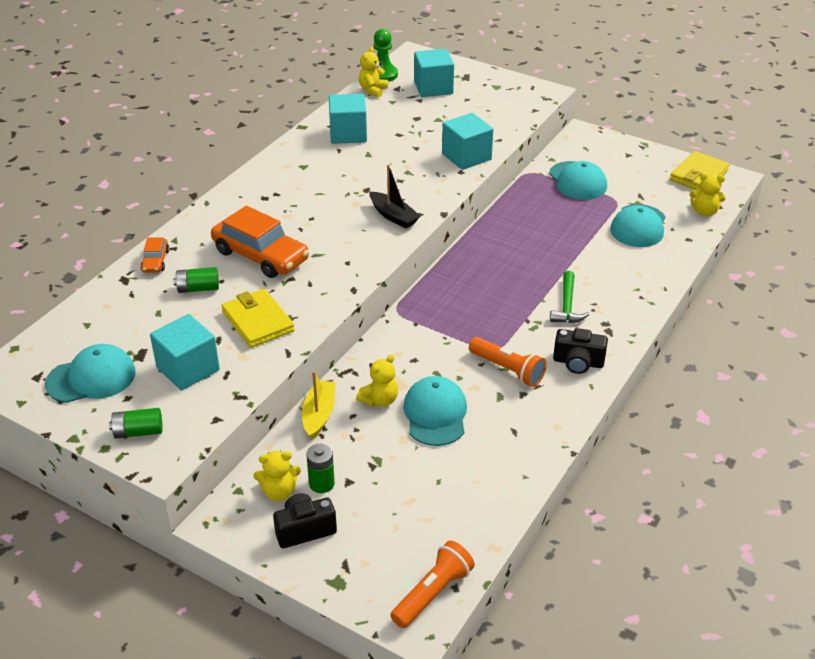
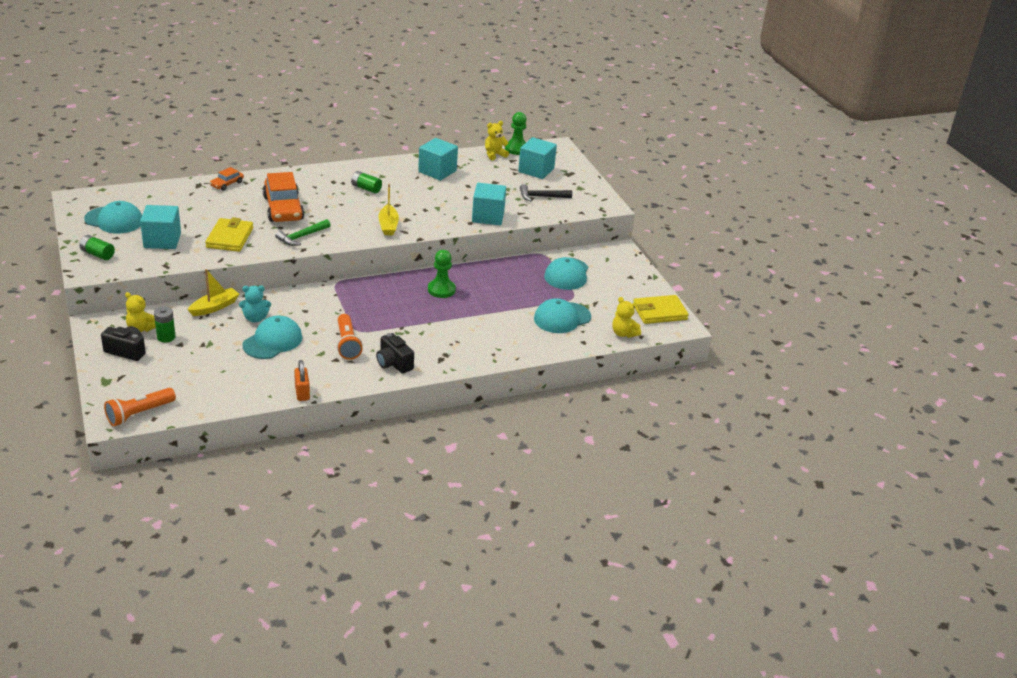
camera: 35 degrees right, 5 degrees down
(198, 288) = (226, 207): green battery -> green battery (366, 188)
(380, 400) = (255, 318): yellow teddy bear -> turquoise teddy bear
(393, 216) = (388, 225): black boat -> yellow boat
(432, 593) = (139, 414): orange flashlight -> orange flashlight turned 150 degrees clockwise
(479, 112) = (541, 197): none -> black hammer
(501, 259) = (441, 290): none -> green pawn
(548, 451) = (302, 393): none -> orange padlock
(567, 305) = (439, 333): green hammer -> green hammer (302, 237)

